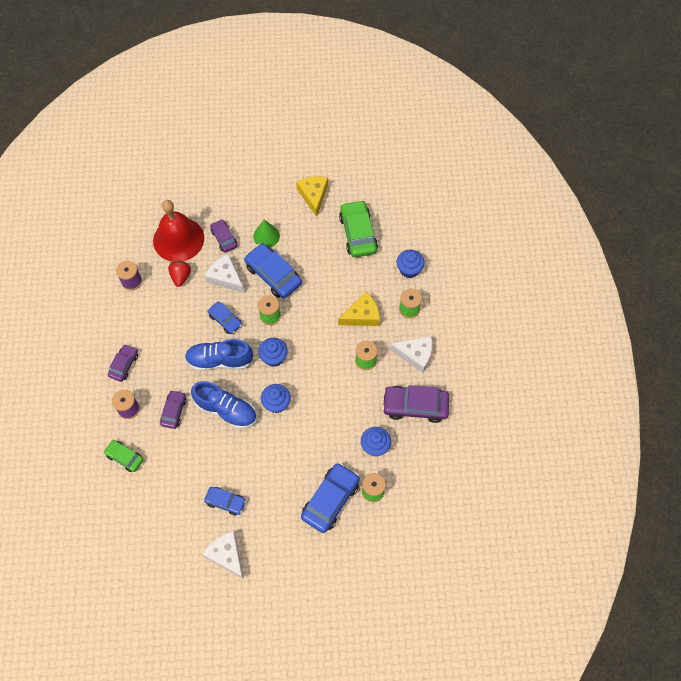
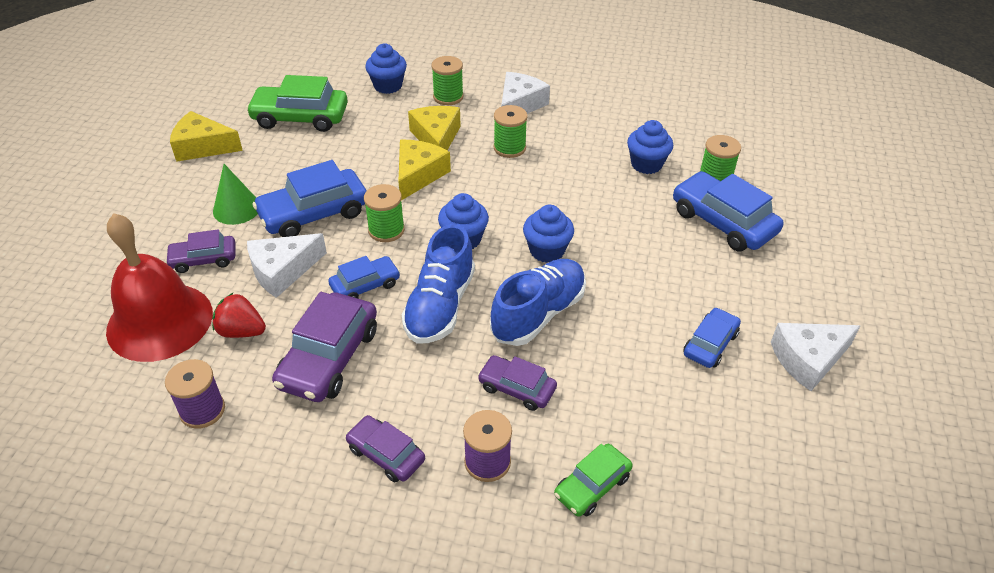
camera: 75 degrees left, 20 degrees down
(323, 317) = (418, 175): none -> yellow cheese
(415, 406) = (596, 119): purple car -> purple car (329, 358)

